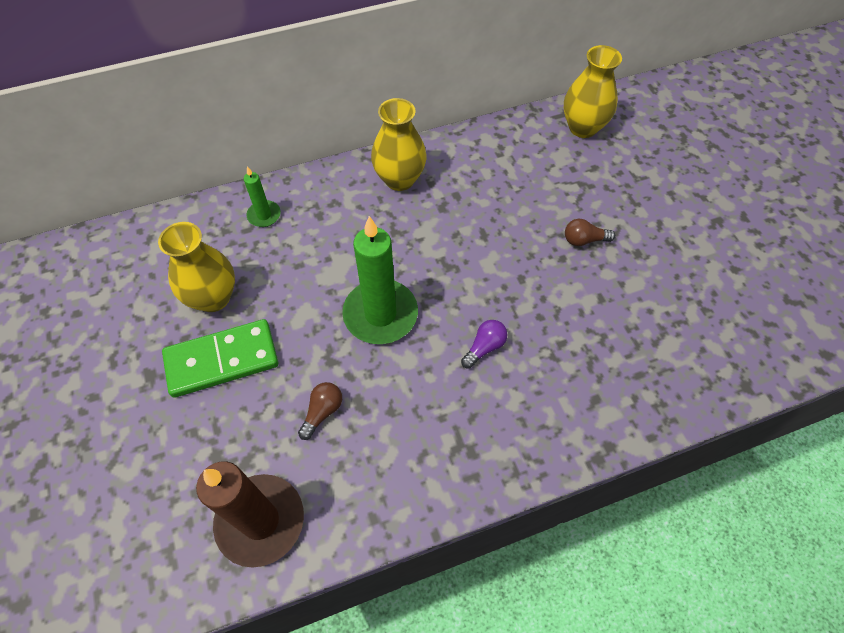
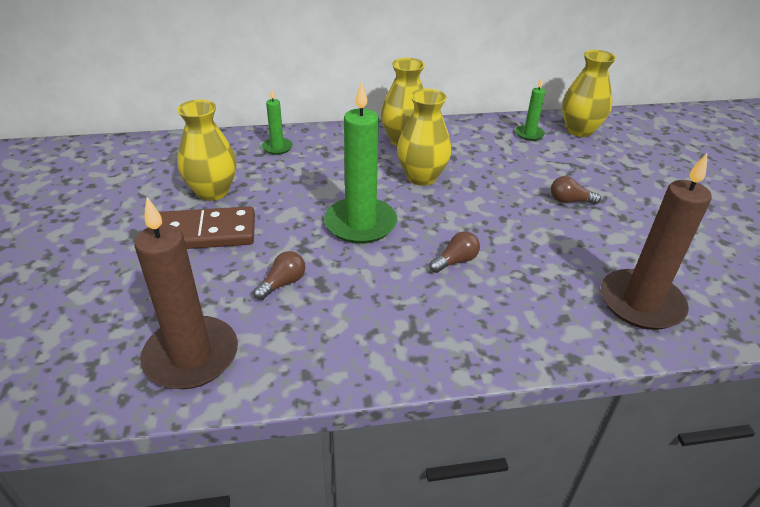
camera: 10 degrees right, 20 degrees down
(222, 360) = (203, 233): green domino -> brown domino
(429, 233) = (421, 177): none -> yellow vase
(484, 347) = (455, 261): purple light bulb -> brown light bulb
(531, 143) = (529, 134): none -> green candle
(663, 366) = (641, 303): none -> brown candle

